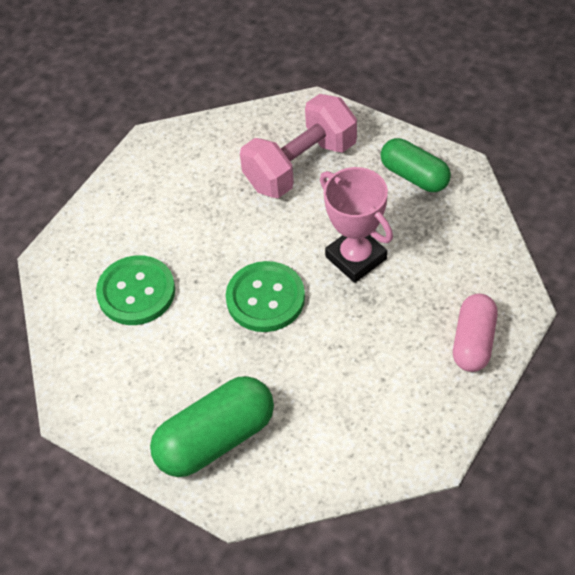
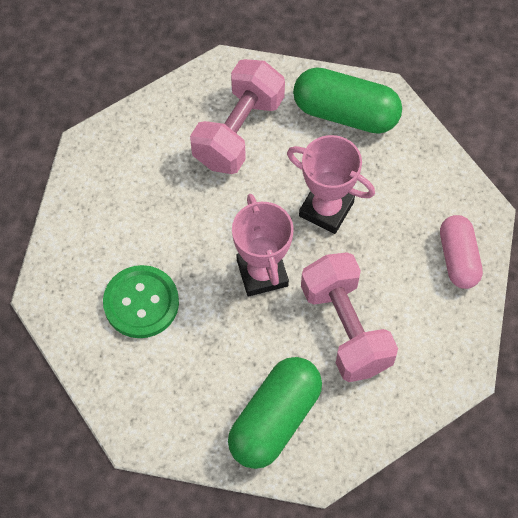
camera: 25 degrees left, 10 degrees up
(265, 298) = (262, 273): green button -> pink trophy
(326, 374) = (346, 328): none -> pink dumbbell
(414, 175) = (345, 113): green capsule -> green capsule, size x1.50

